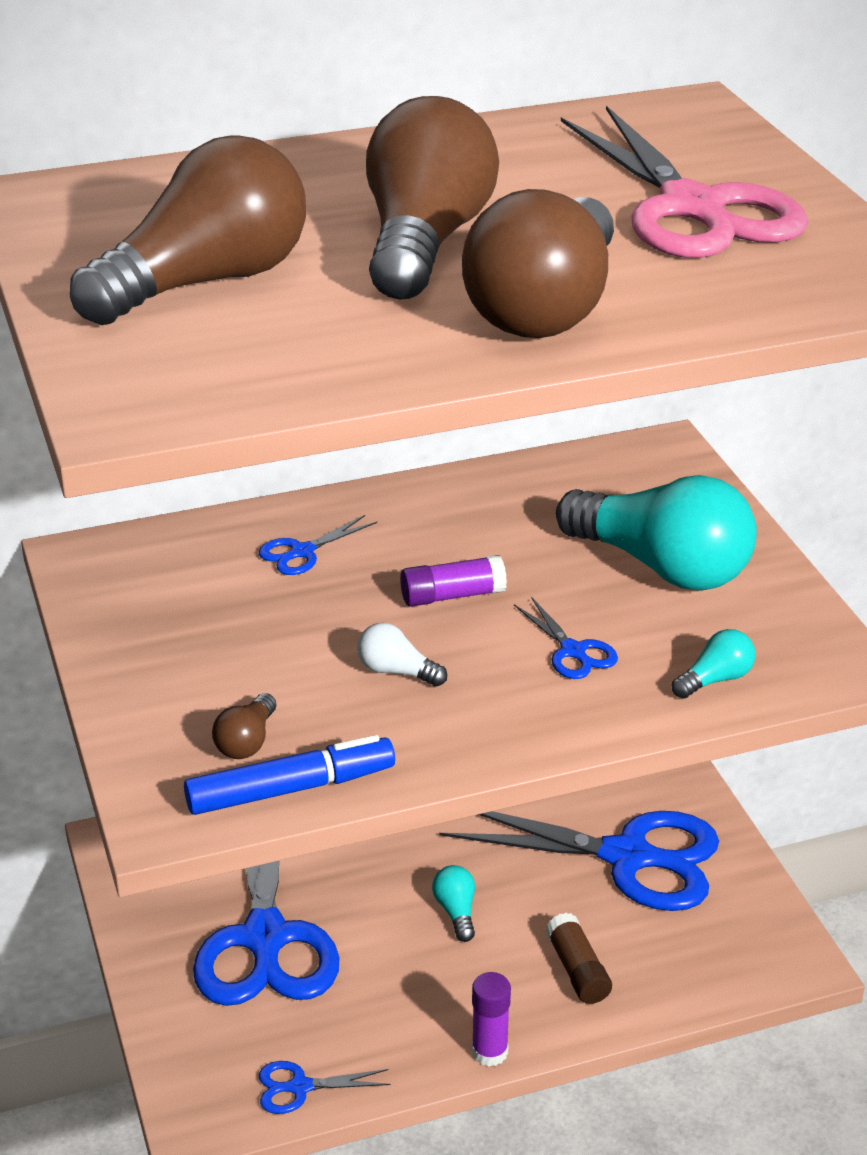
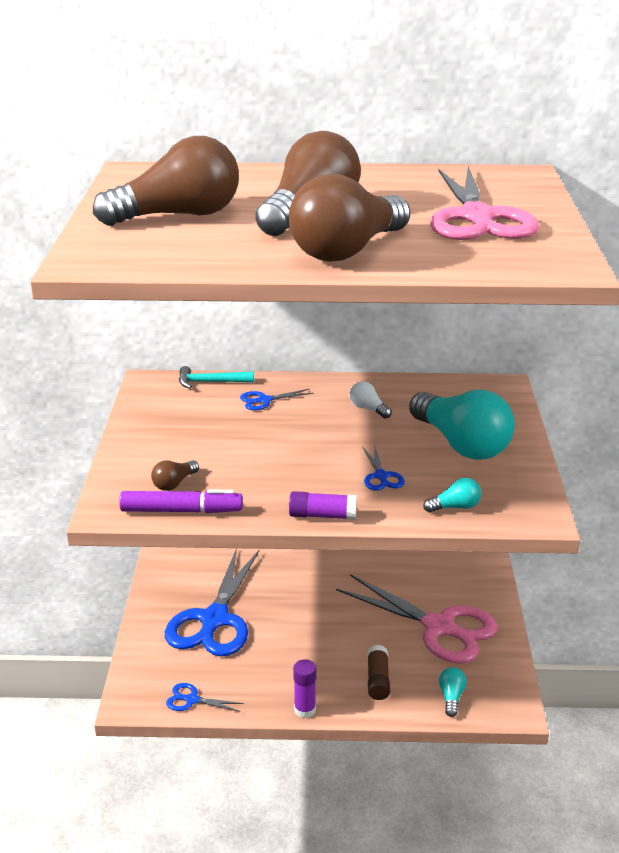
camera: 20 degrees right, 5 degrees down
(189, 535) = (210, 382): none -> turquoise hammer
(290, 789) = (181, 511): blue marker -> purple marker
(396, 671) = (276, 466): white light bulb -> white light bulb (368, 409)
(452, 596) = (331, 436): purple glue stick -> purple glue stick (322, 515)
(456, 911) = (325, 632): turquoise light bulb -> turquoise light bulb (451, 697)
(627, 857) = (439, 627): blue scissors -> pink scissors

